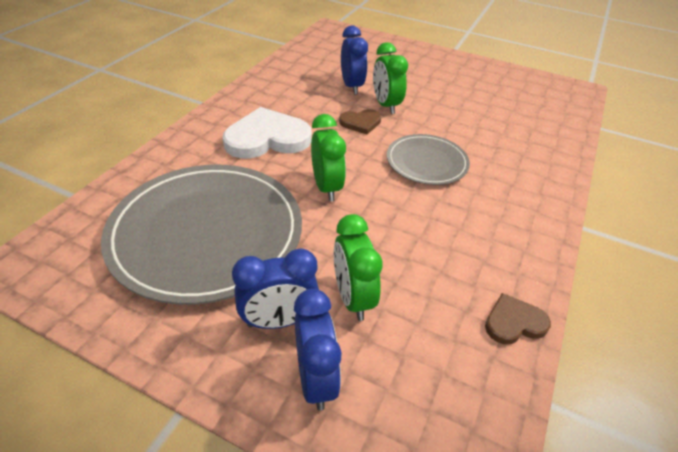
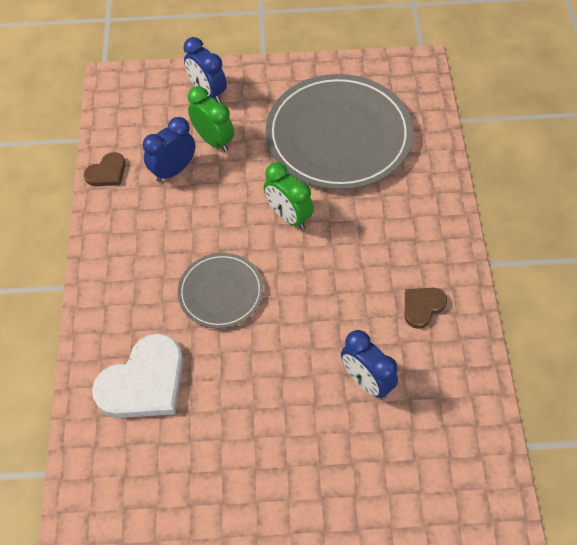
camera: 155 degrees right, 15 degrees up
(267, 138) = (381, 244): white heart -> white heart (144, 382)
(279, 321) = (247, 108): blue clock -> blue clock (173, 170)
(360, 123) = (313, 316): brown heart -> brown heart (422, 307)
(385, 105) = (307, 364): green clock -> none

